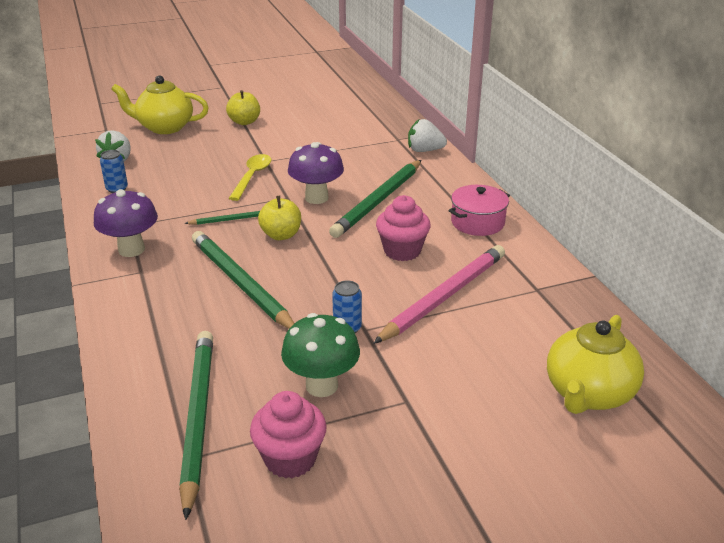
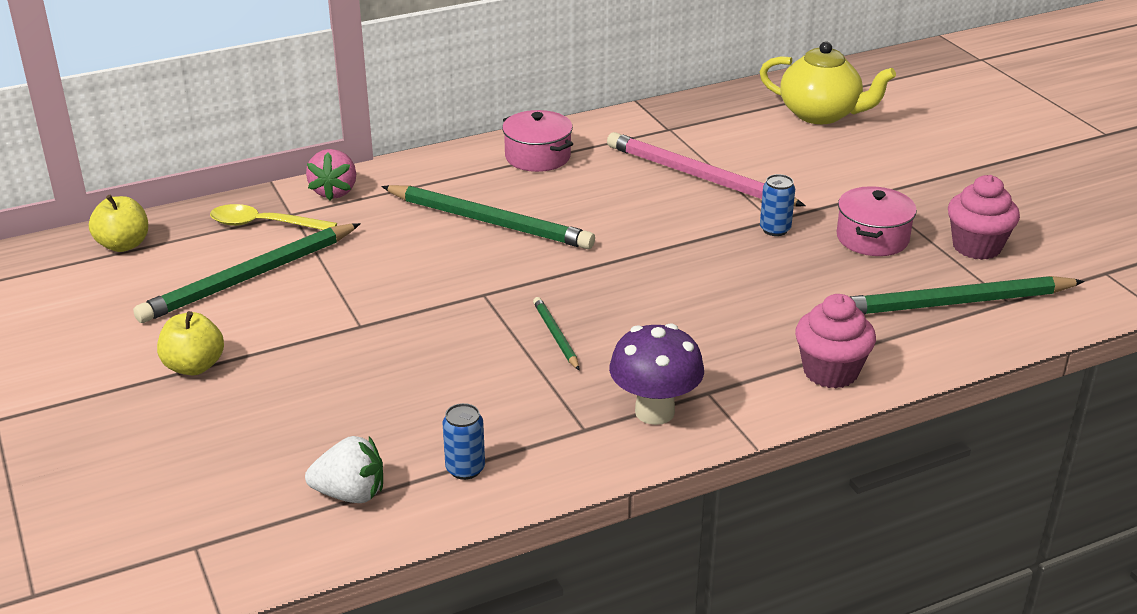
camera: 95 degrees left, 0 degrees up
(164, 127) = (201, 462): yellow teapot -> none
(241, 284) = (712, 306): green pencil -> green pencil (250, 277)
(252, 177) = (418, 332): yellow spoon -> yellow spoon (264, 224)
(281, 235) = (590, 288): yellow apple -> yellow apple (123, 245)
(316, 198) = (484, 269): purple mushroom -> none
(322, 385) = (872, 238): green mushroom -> pink pot
(402, 251) = (612, 202): pink cupcake -> pink cupcake (830, 372)
(424, 150) = (334, 192): white strawberry -> pink strawberry

